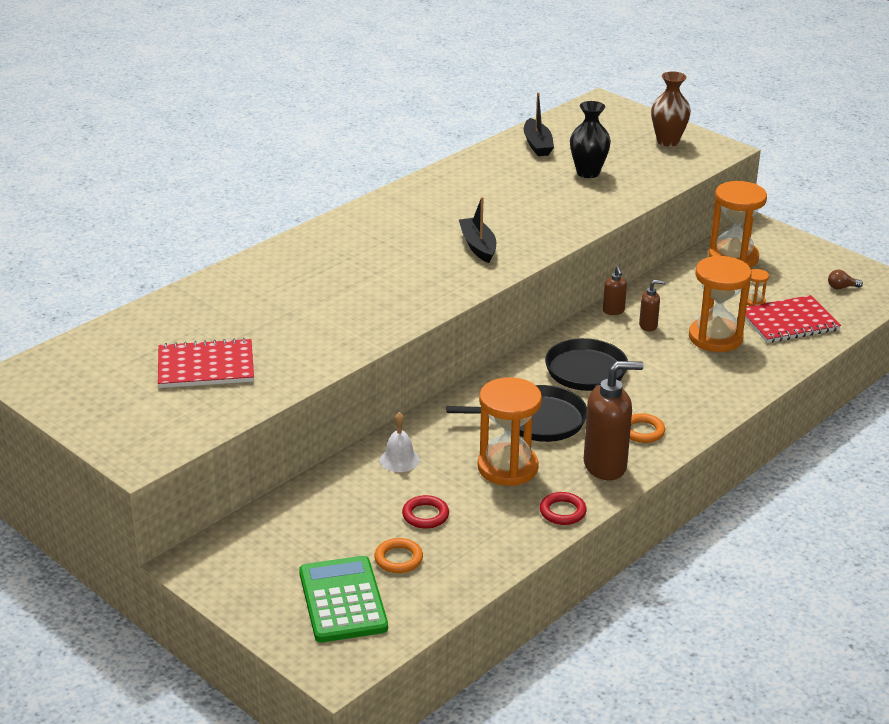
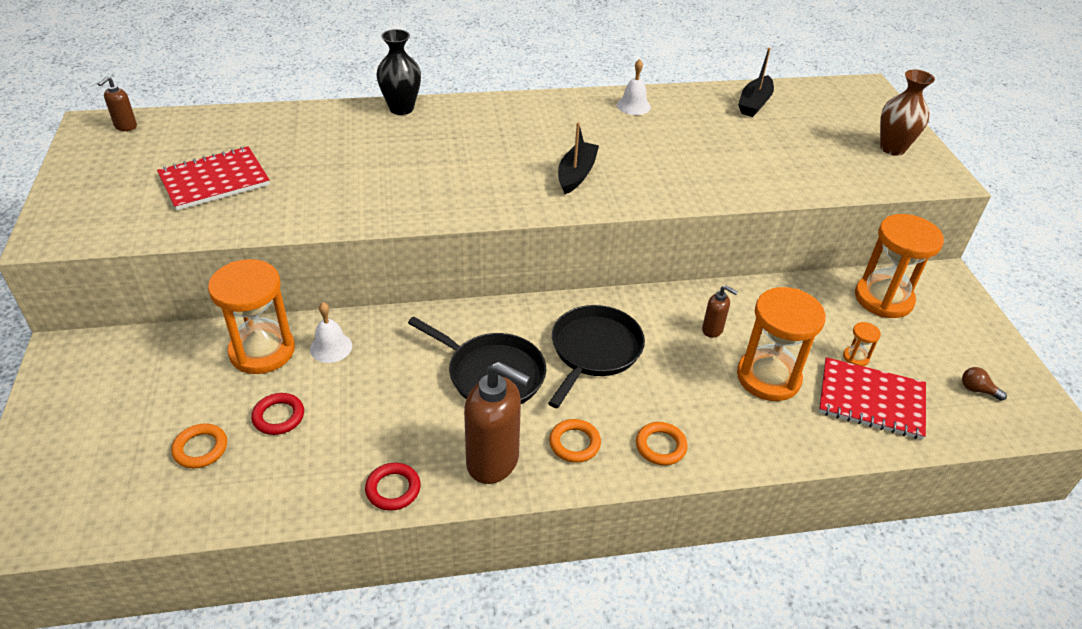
camera: 35 degrees right, 10 degrees up
(206, 366) = (214, 180): red notebook -> red notebook turned 60 degrees counterclockwise
(343, 600) = (106, 462): green calculator -> none
(452, 181) = (633, 106): none -> white bell
(507, 467) = (406, 409): orange hourglass -> orange hourglass (262, 351)
(588, 173) = (771, 147): black vase -> black vase (401, 108)
(613, 311) = (696, 297): brown soap dispenser -> brown soap dispenser (125, 127)
(696, 407) = (660, 446): none -> orange ring

